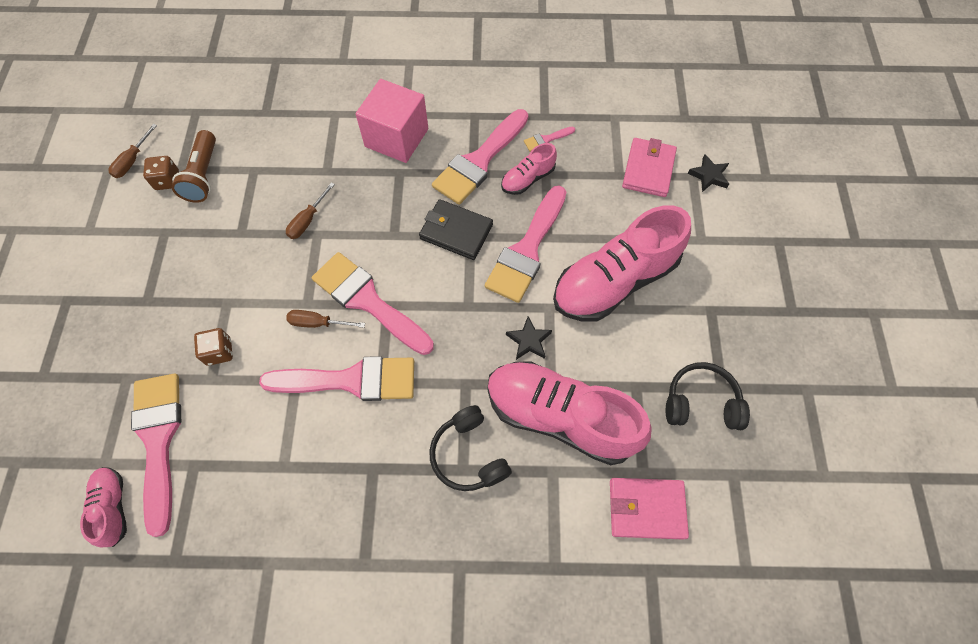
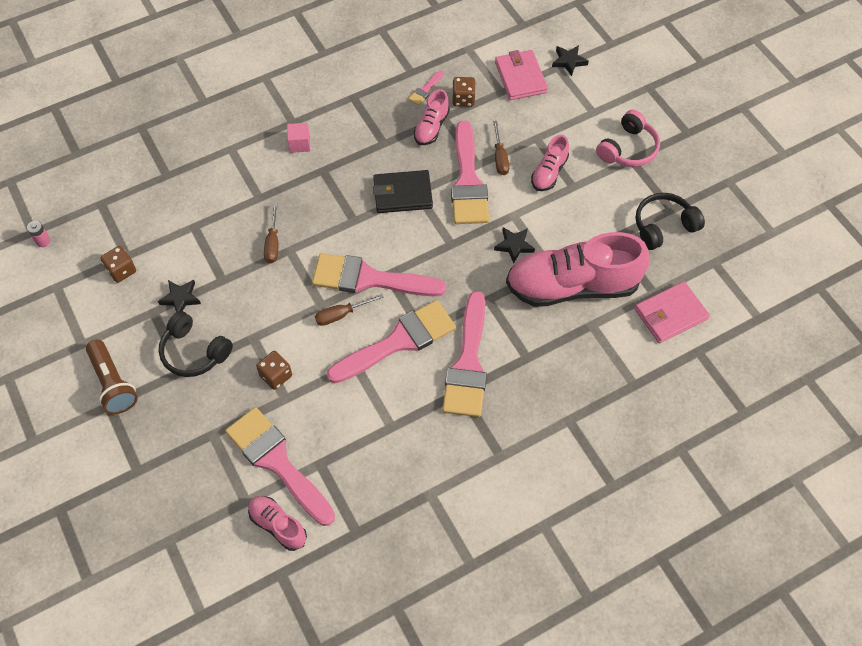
camera: 30 degrees left, 5 degrees down
(128, 123) = (43, 241): none -> pink battery
(132, 161) = (75, 270): brown screwdriver -> brown screwdriver (500, 157)
(195, 231) = (180, 298): none -> black star
(203, 175) = (151, 251): brown flashlight -> brown flashlight (113, 383)
(396, 138) = (299, 144): pink cube -> pink cube, size x0.44
(469, 455) = (524, 345): black headphones -> black headphones (194, 352)
(479, 161) = (382, 131): pink brush -> pink brush (468, 363)
(577, 165) = (463, 99): none -> brown dice
(614, 281) = (549, 172): pink shoe -> pink shoe, size x0.47
(714, 297) = (628, 149): none -> pink headphones

